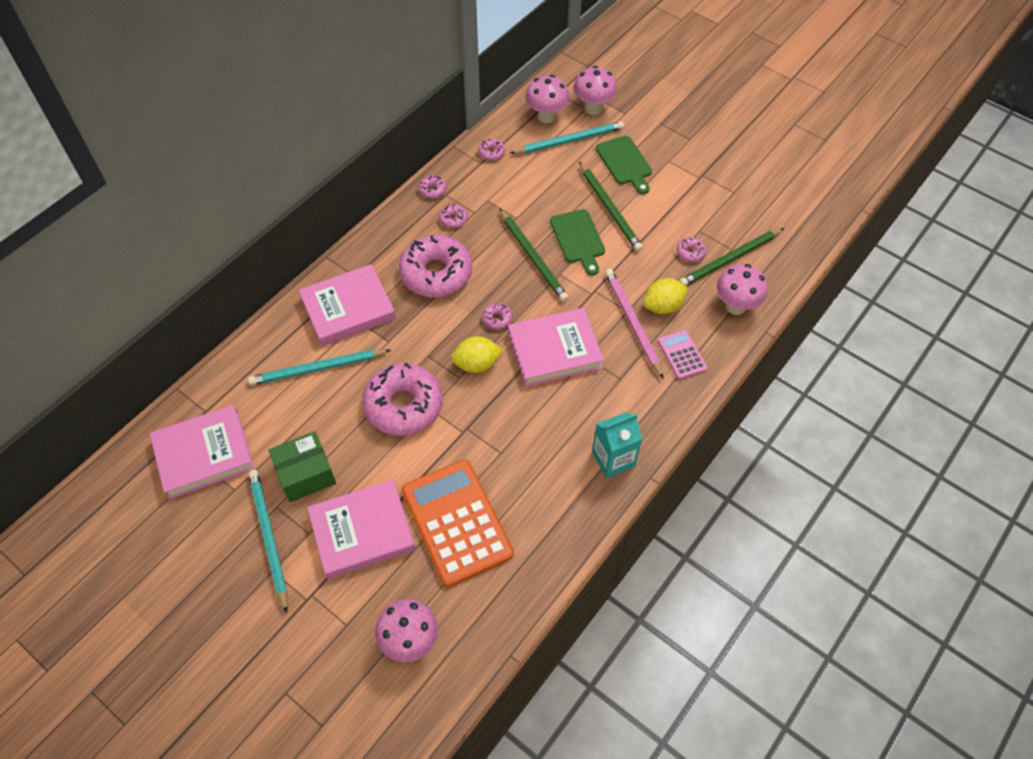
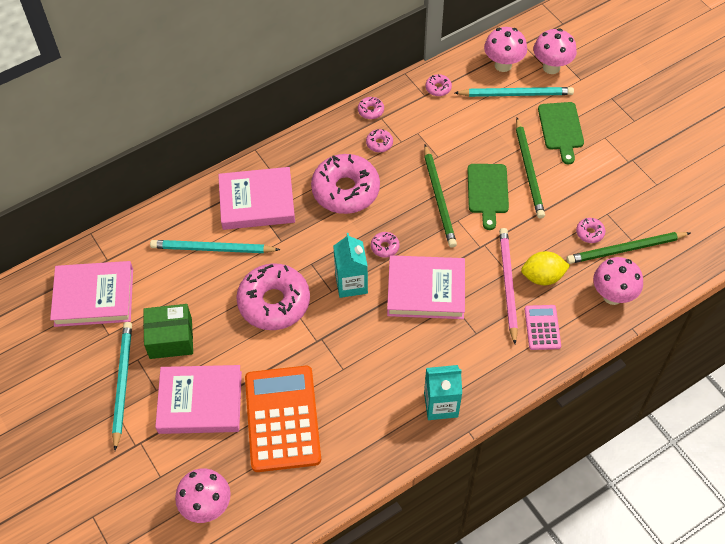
camera: 20 degrees right, 0 degrees up
(477, 364) = (351, 283): yellow lemon -> turquoise carton

